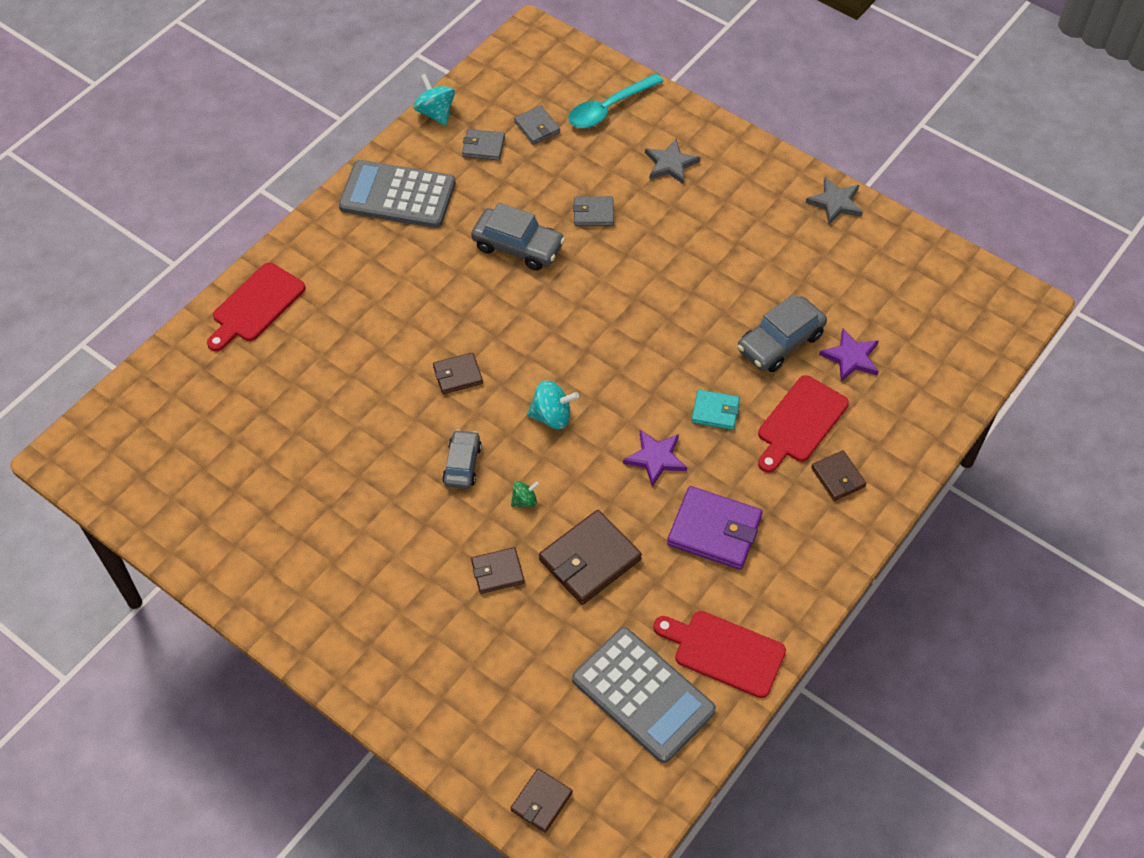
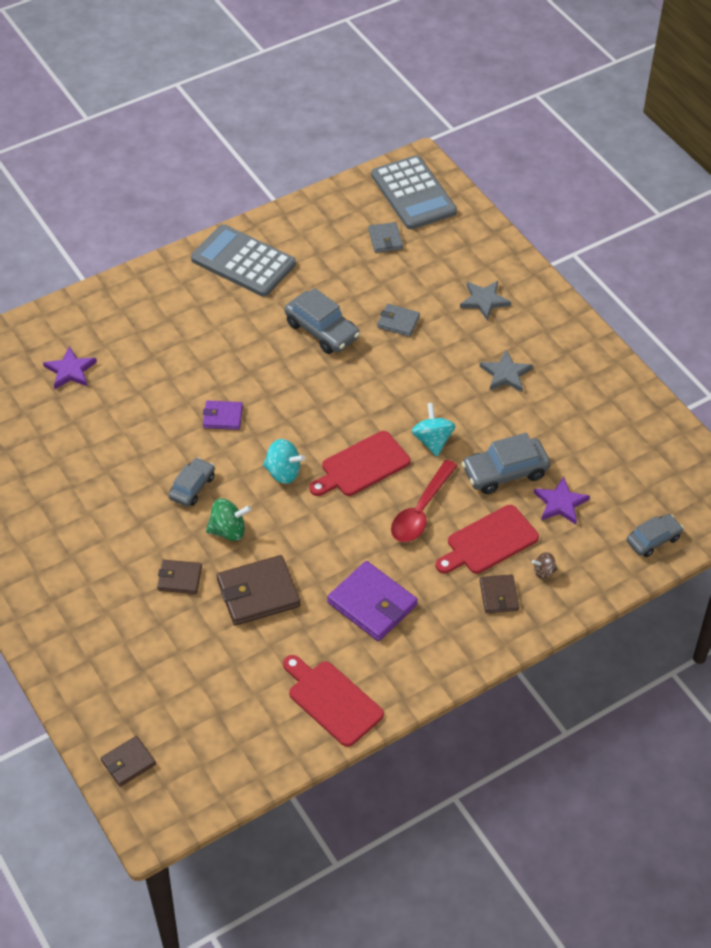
camera: 20 degrees right, 5 degrees down
(256, 306) = (89, 315): red cutting board -> red cutting board (362, 466)
(435, 113) = (306, 205): turquoise spinning top -> turquoise spinning top (432, 441)
(458, 375) = (222, 417): brown wallet -> purple wallet
(483, 147) = (332, 243): grey wallet -> none
(524, 500) = (228, 531): green spinning top -> green spinning top, size x1.70
(609, 108) = (454, 241): turquoise spoon -> none
(643, 695) = (249, 711): grey calculator -> grey calculator (413, 194)
(656, 458) = (352, 532): purple star -> purple star (70, 371)
(715, 411) = (421, 510): turquoise wallet -> red spoon
(835, 203) = (612, 373): grey star -> grey star (505, 374)
(870, 436) = (543, 571): none -> brown spinning top
(960, 366) = (653, 540): none -> grey car

